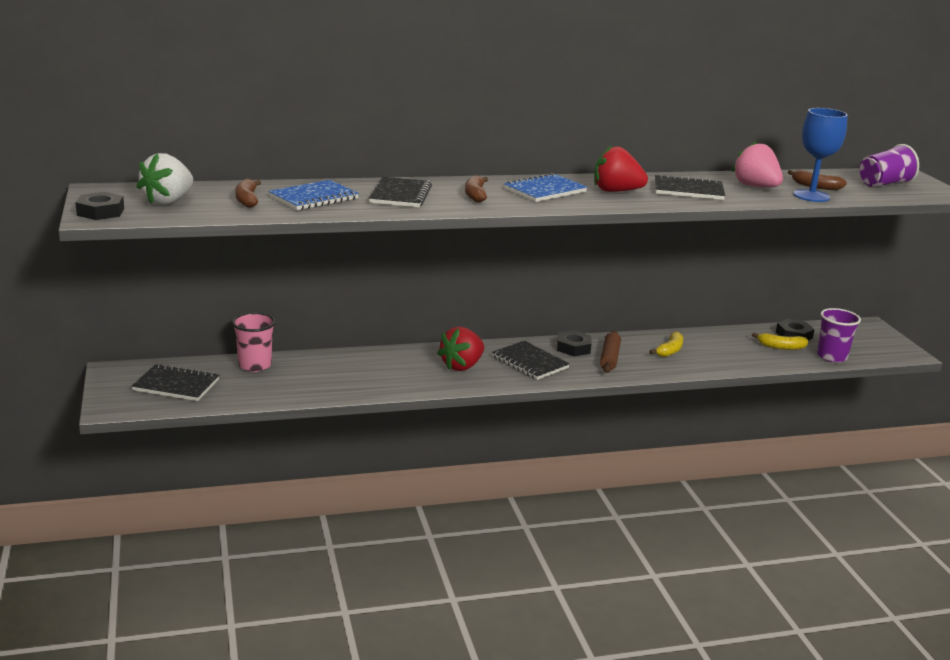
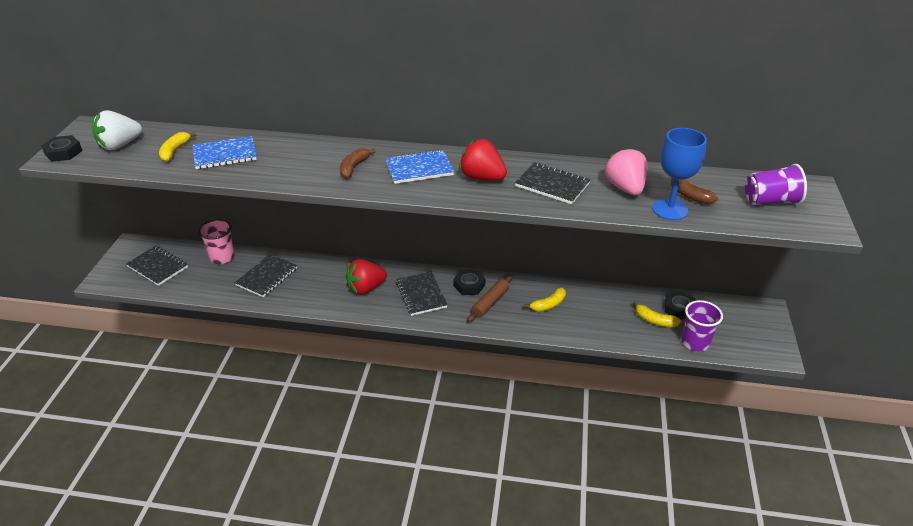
camera: 25 degrees right, 15 degrees up
(247, 200) = (175, 151): brown banana -> yellow banana
(400, 195) = (294, 159): black notebook -> black notebook (267, 277)

